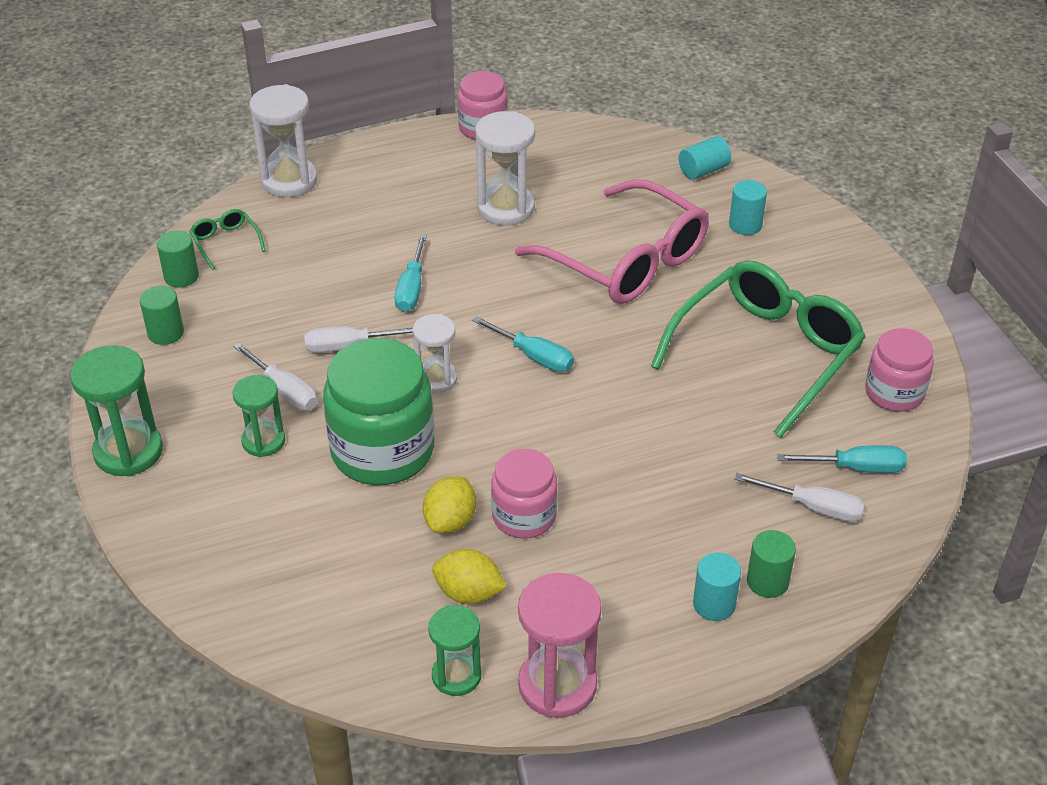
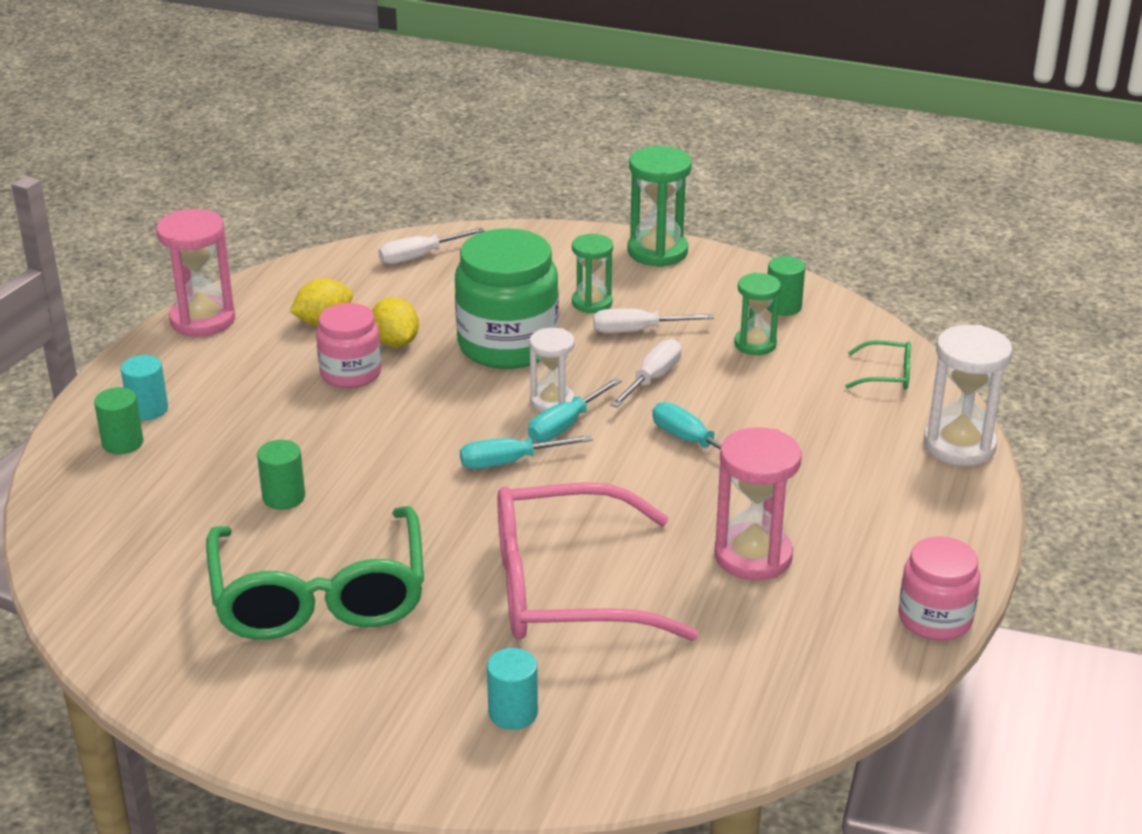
camera: 130 degrees right, 10 degrees down
(181, 276) = (857, 337): green cylinder -> green cylinder (284, 497)
(456, 675) = (271, 290): green hourglass -> green hourglass (755, 344)
(506, 208) = (753, 556): white hourglass -> pink hourglass
(703, 170) = (651, 747): turquoise cylinder -> none
(814, 508) = (137, 507): white screwdriver -> white screwdriver (418, 257)
(857, 468) = (130, 557): turquoise screwdriver -> turquoise screwdriver (565, 426)
(894, 393) = (158, 641): pink jar -> none

